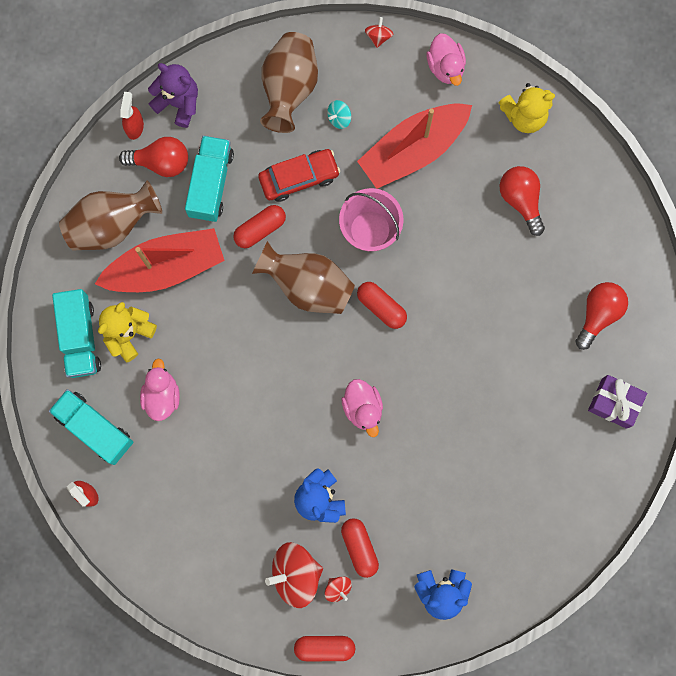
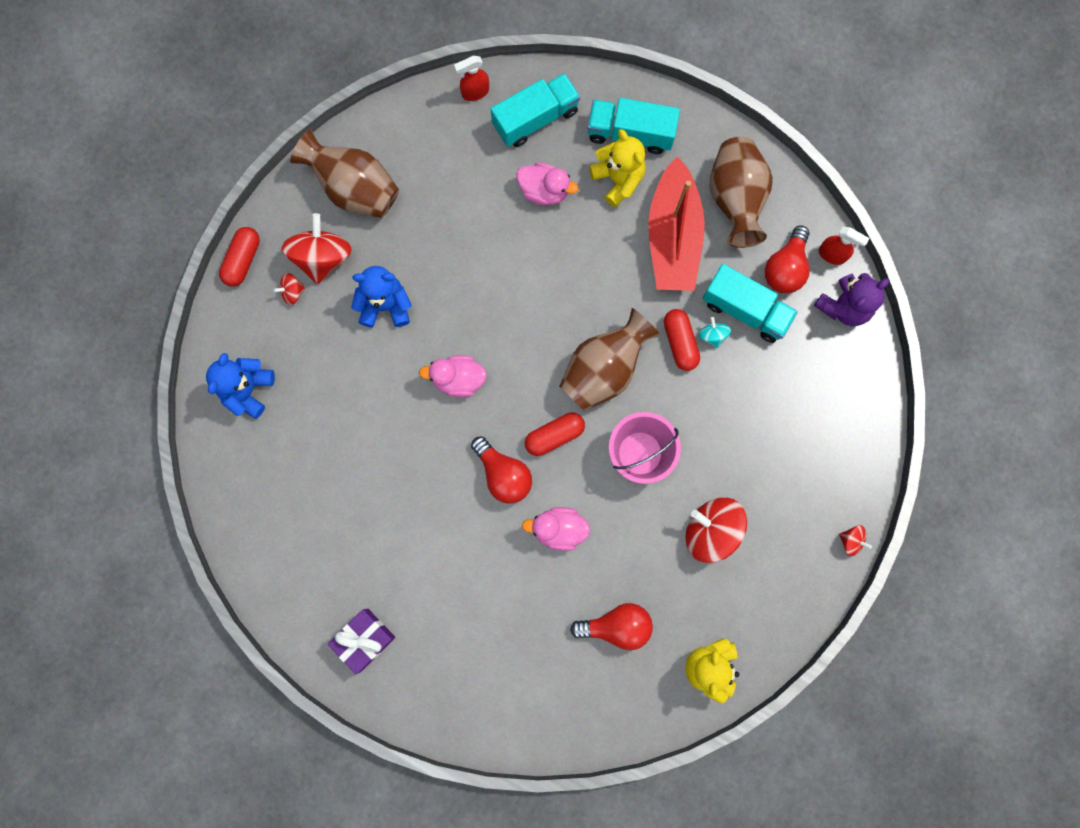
camera: 110 degrees right, 0 degrees up
(289, 88) = (822, 425): brown vase -> brown vase (354, 188)
(299, 178) = (721, 401): red car -> none
(339, 118) = (772, 465): turquoise spinning top -> turquoise spinning top (712, 335)
(359, 547) = (323, 327): red capsule -> none
(413, 150) = (711, 531): red boat -> red spinning top
(445, 66) = (793, 601): pink duck -> pink duck (558, 529)
(598, 314) = (463, 661): red light bulb -> red light bulb (503, 474)

